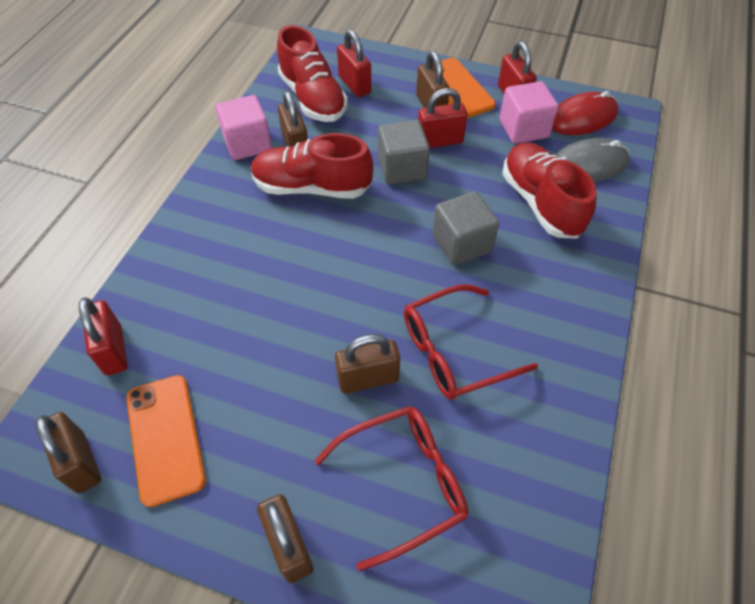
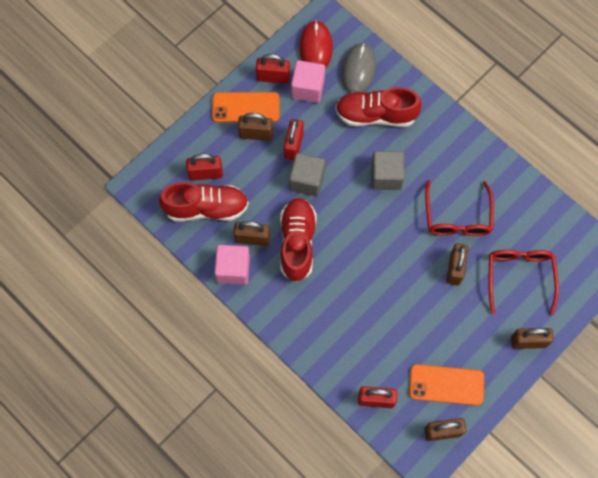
camera: 65 degrees left, 15 degrees up
(312, 187) = (297, 243): red shoe -> red shoe turned 150 degrees clockwise

